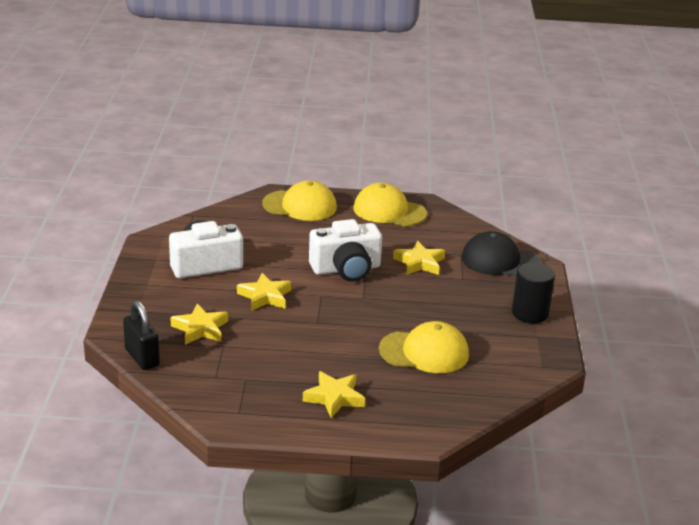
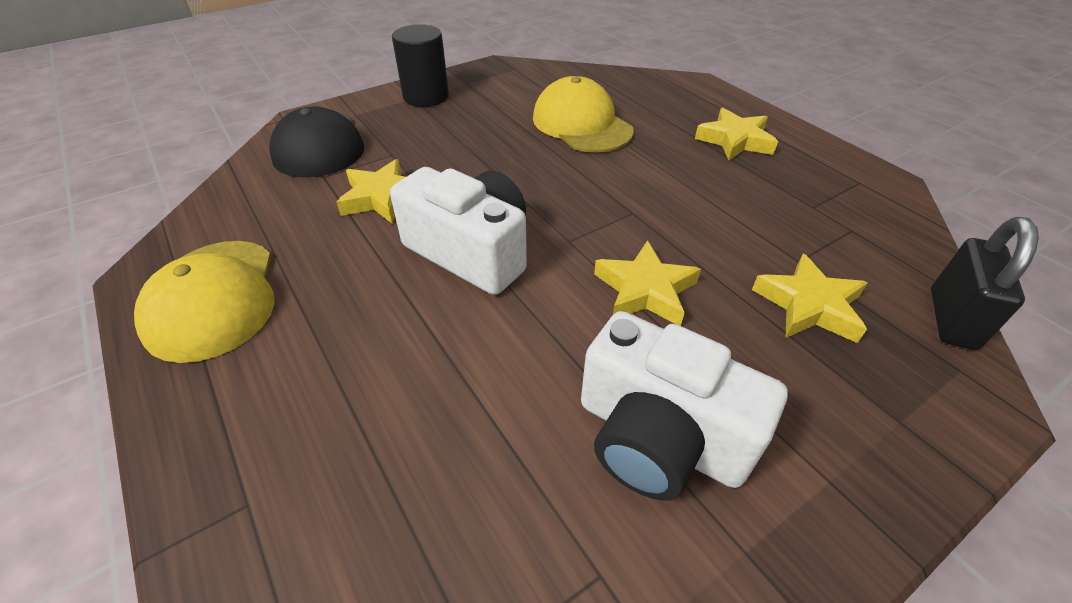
camera: 125 degrees left, 15 degrees up
(300, 206) = (266, 445): yellow cap -> none

